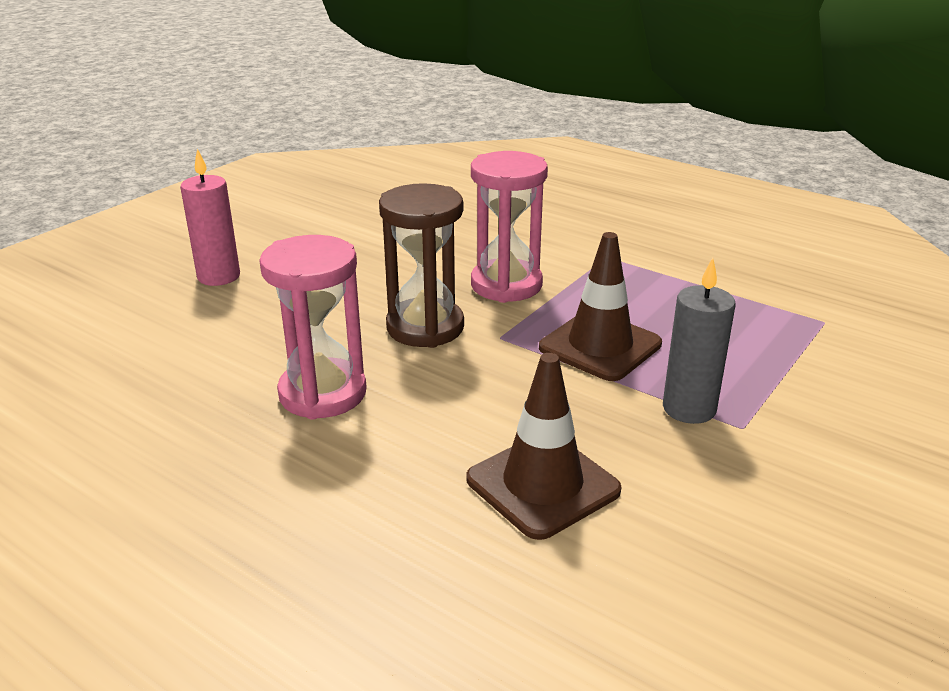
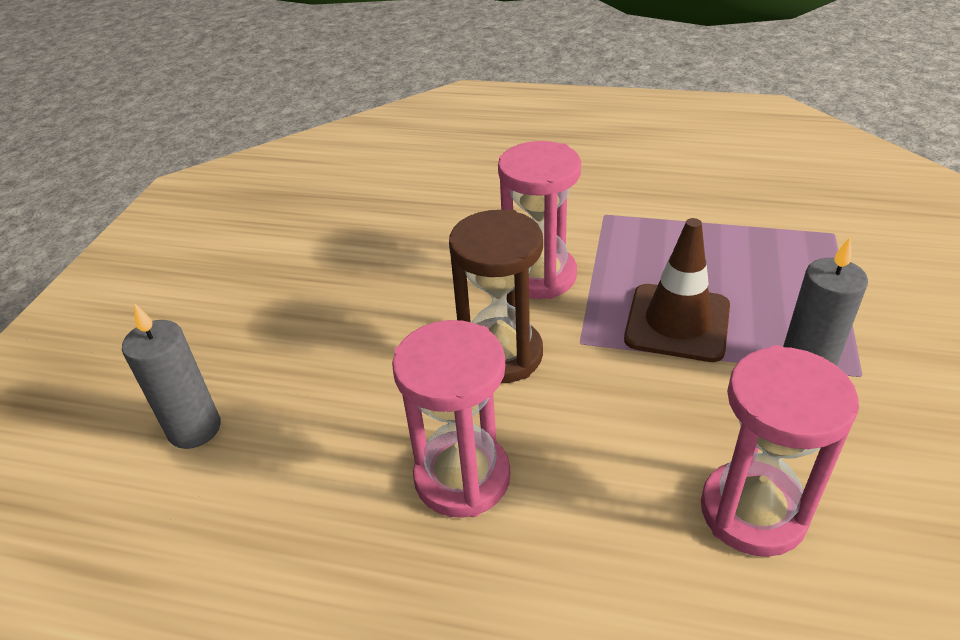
camera: 20 degrees left, 10 degrees up
(154, 310) = (194, 429): none -> grey candle
(219, 276) = (236, 357): pink candle -> none
(542, 485) = (753, 512): brown traffic cone -> pink hourglass

